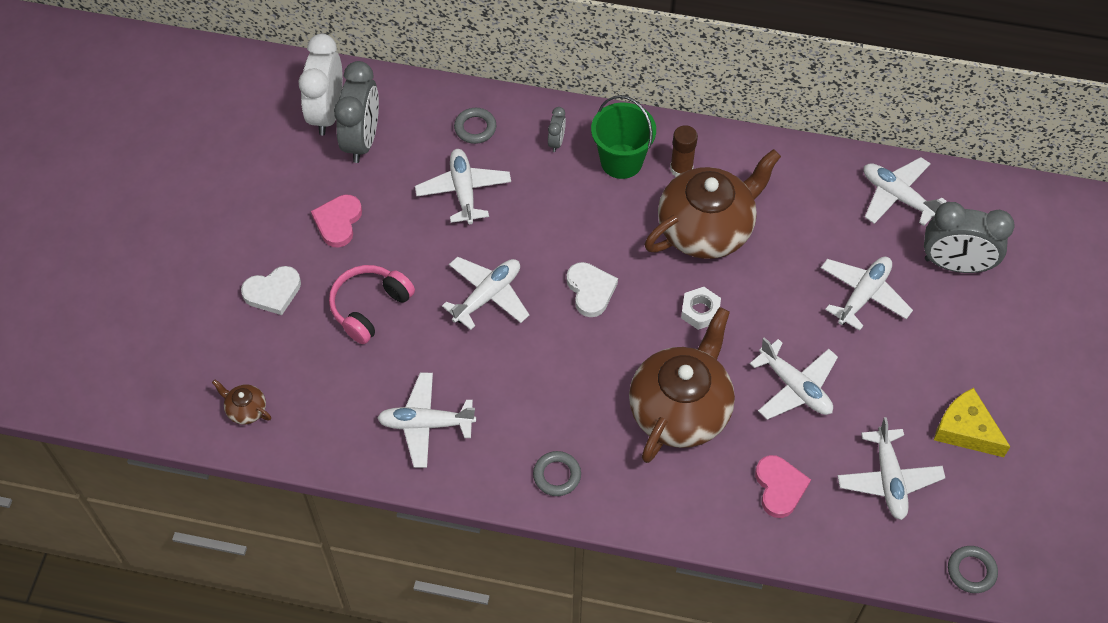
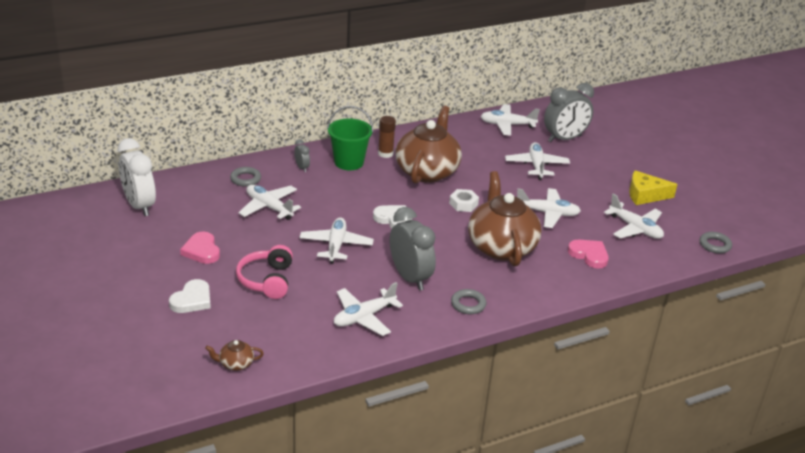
camera: 40 degrees left, 25 degrees down
(362, 140) = (177, 209): grey clock -> grey clock (410, 278)

